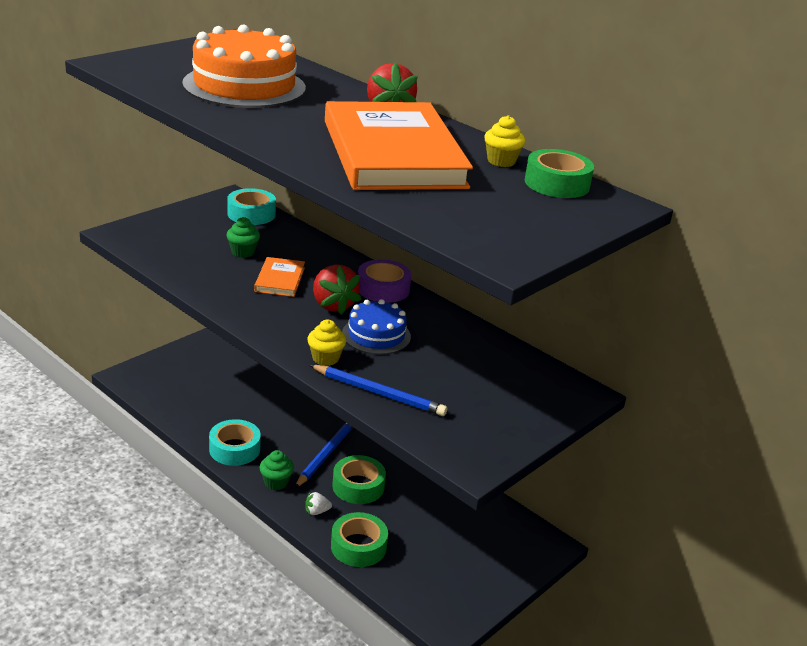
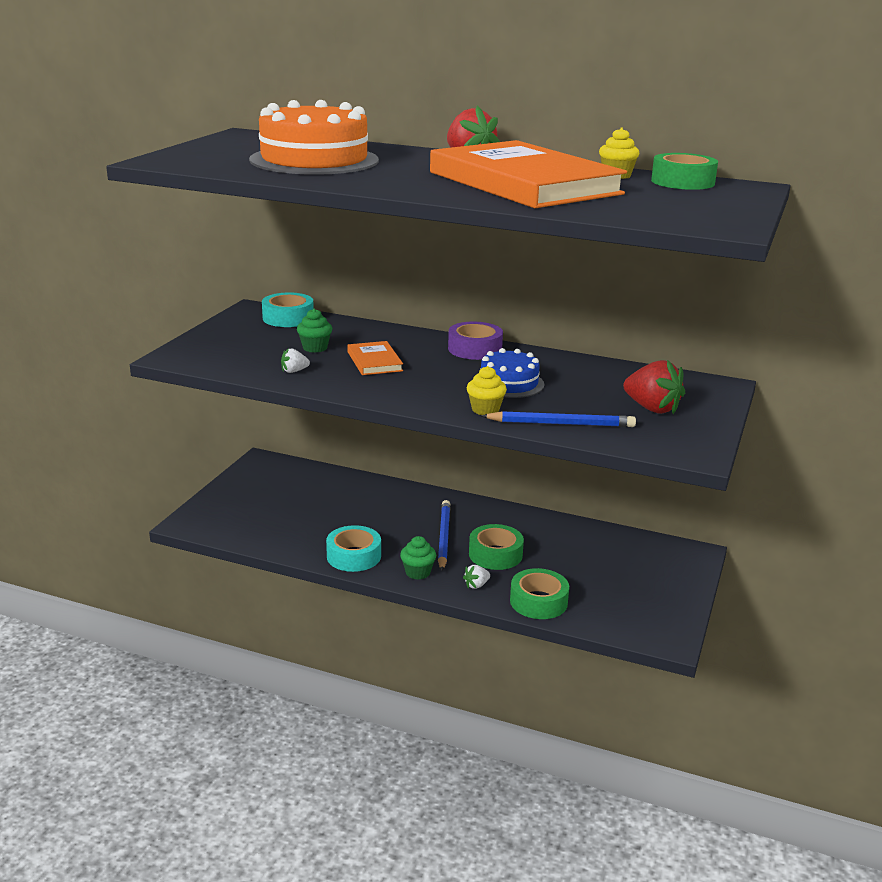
camera: 20 degrees left, 5 degrees down
(201, 273) = (294, 371): none -> white strawberry
(333, 305) = (445, 370): red strawberry -> red strawberry (652, 408)

